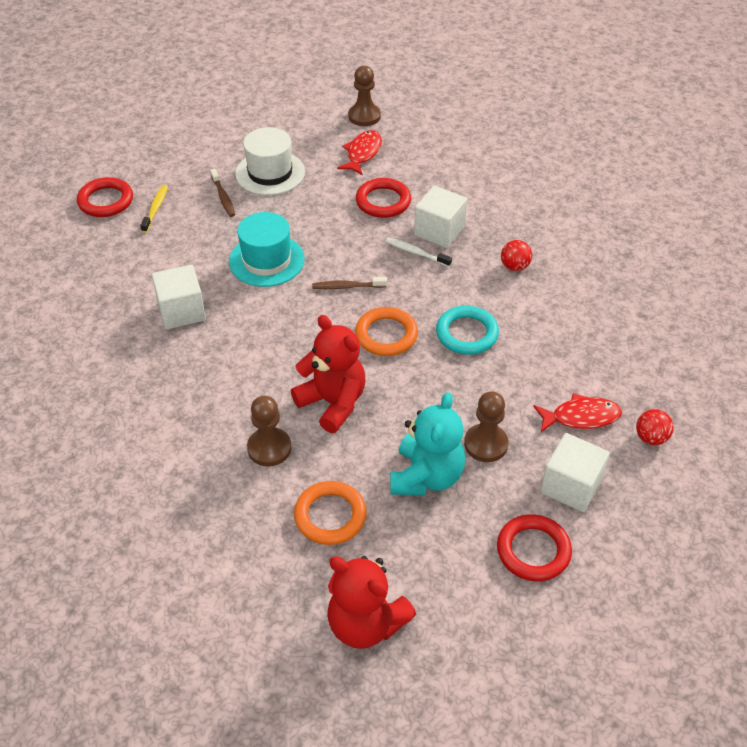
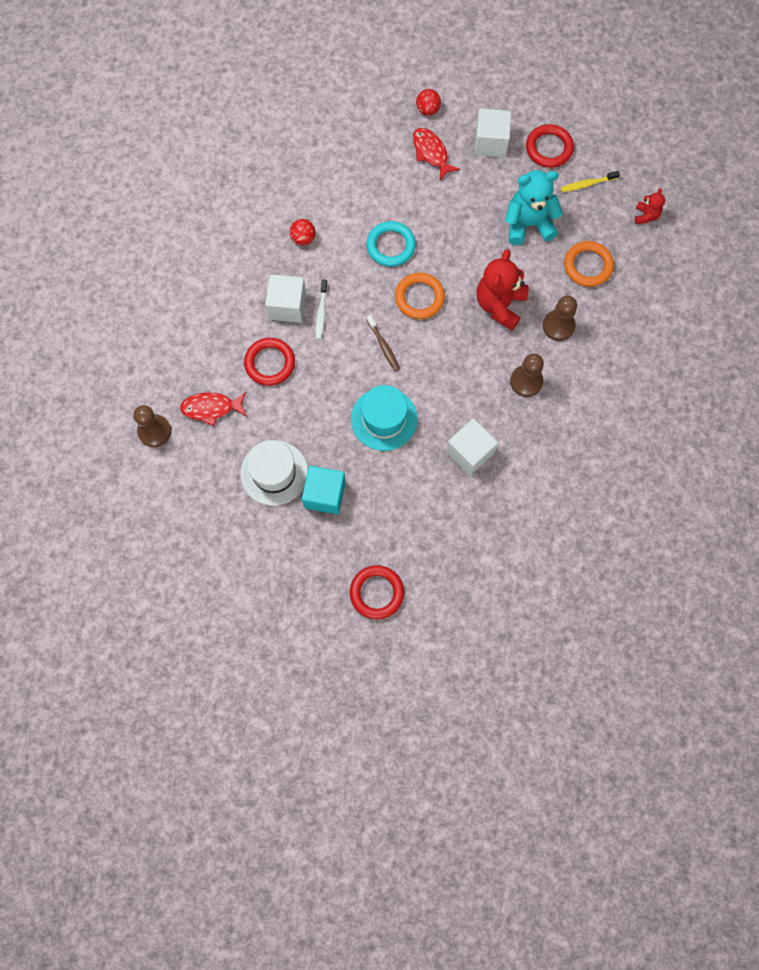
camera: 115 degrees left, 25 degrees up
(155, 208) = (366, 543): yellow toothbrush -> yellow toothbrush (587, 184)
(223, 197) = (325, 494): brown toothbrush -> turquoise cube
(366, 623) = (646, 216): red teddy bear -> red teddy bear, size x0.50
(486, 444) = (484, 200): brown pawn -> brown pawn (526, 381)

